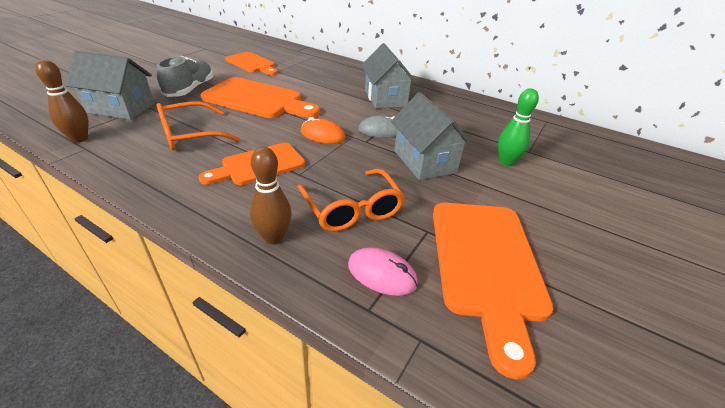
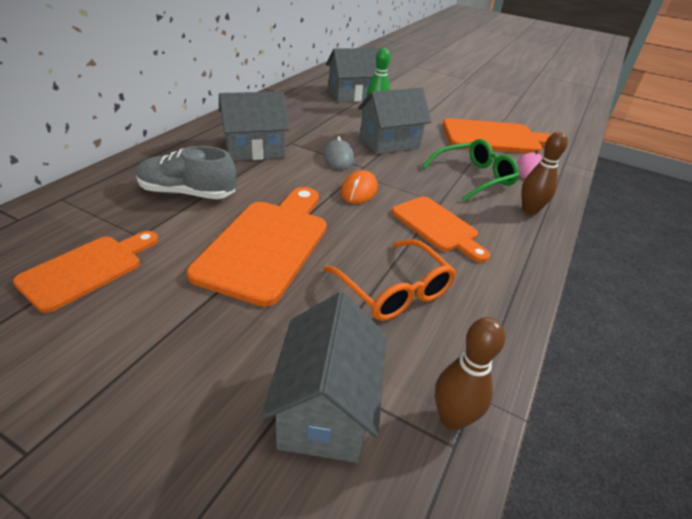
camera: 95 degrees left, 0 degrees up
(190, 90) = (229, 330): grey shoe -> grey shoe (187, 193)
(352, 209) = (474, 177): orange glasses -> green glasses
(551, 151) = (352, 95): none -> grey house

